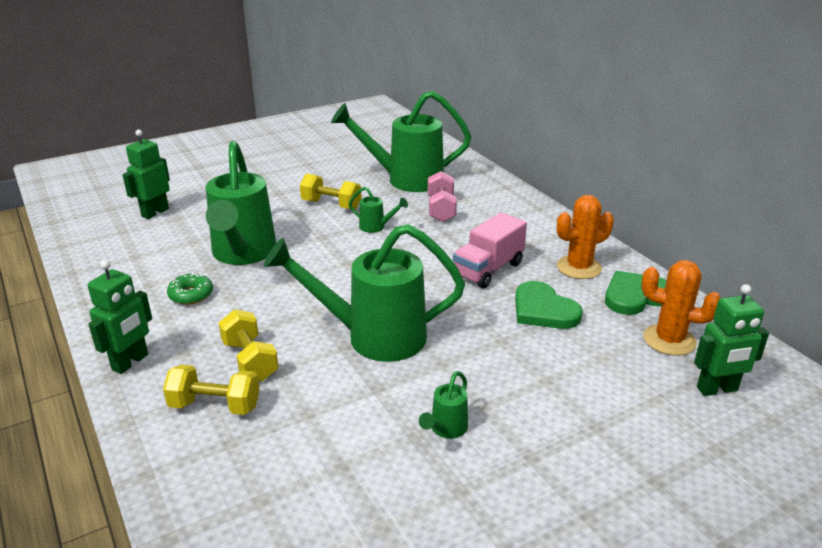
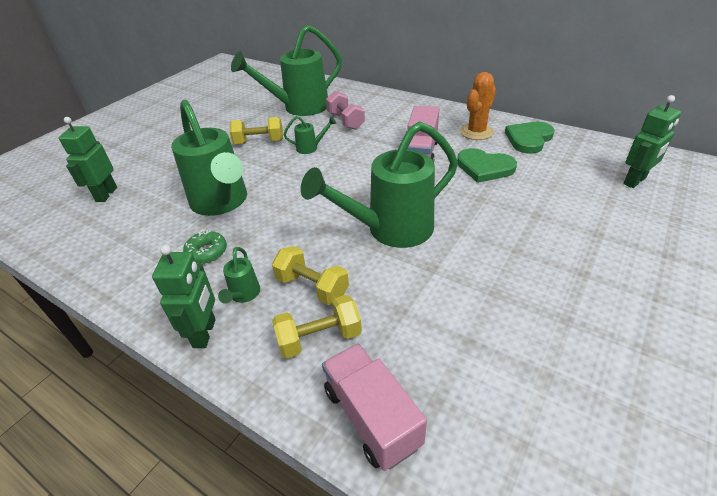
camera: 25 degrees left, 10 degrees up
(196, 485) = (371, 417): none -> pink truck
(445, 430) = (511, 278): green watering can -> green watering can (243, 295)
(669, 340) = (577, 160): orange cactus -> none

